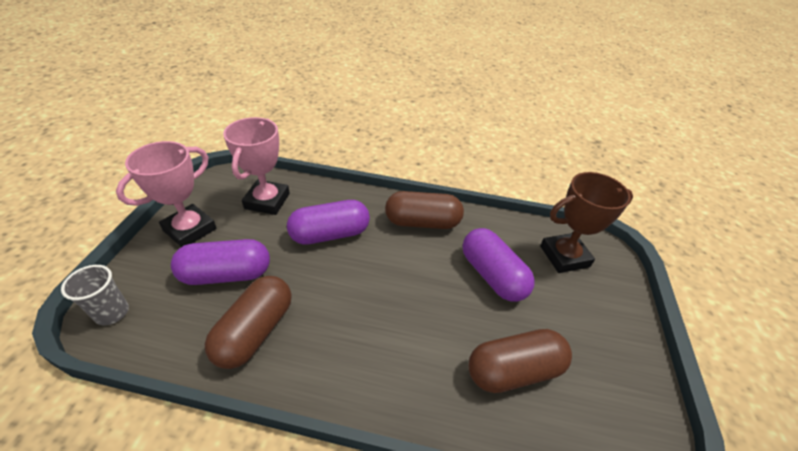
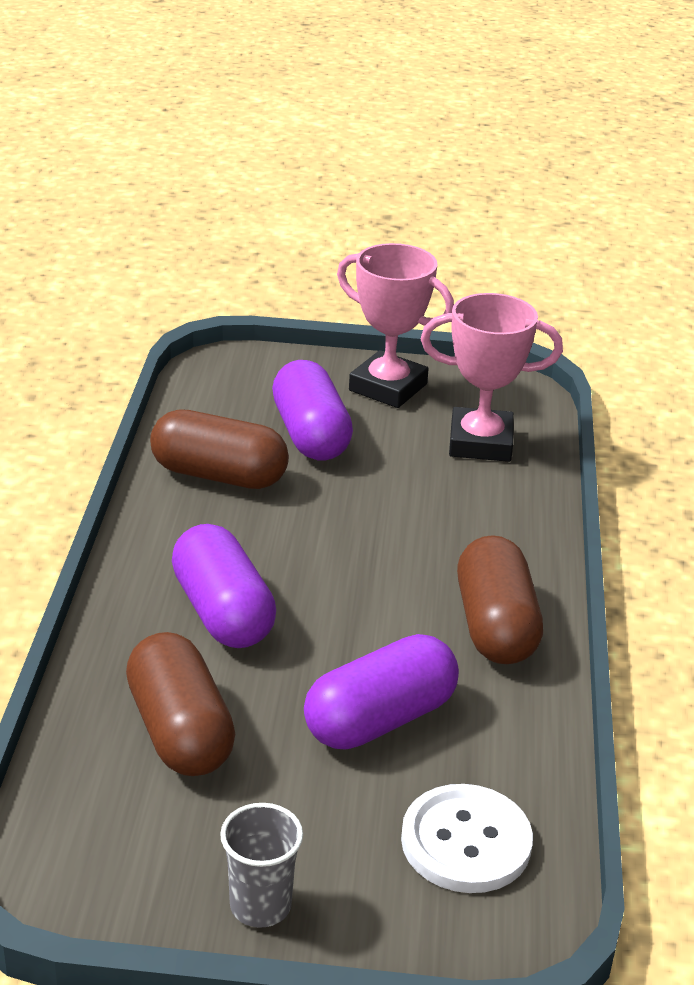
camera: 85 degrees right, 10 degrees down
(112, 313) = (231, 368): grey cup -> grey cup (260, 905)
(330, 234) = (423, 517): purple capsule -> purple capsule (223, 612)
(564, 256) = (466, 841): brown trophy -> white button

